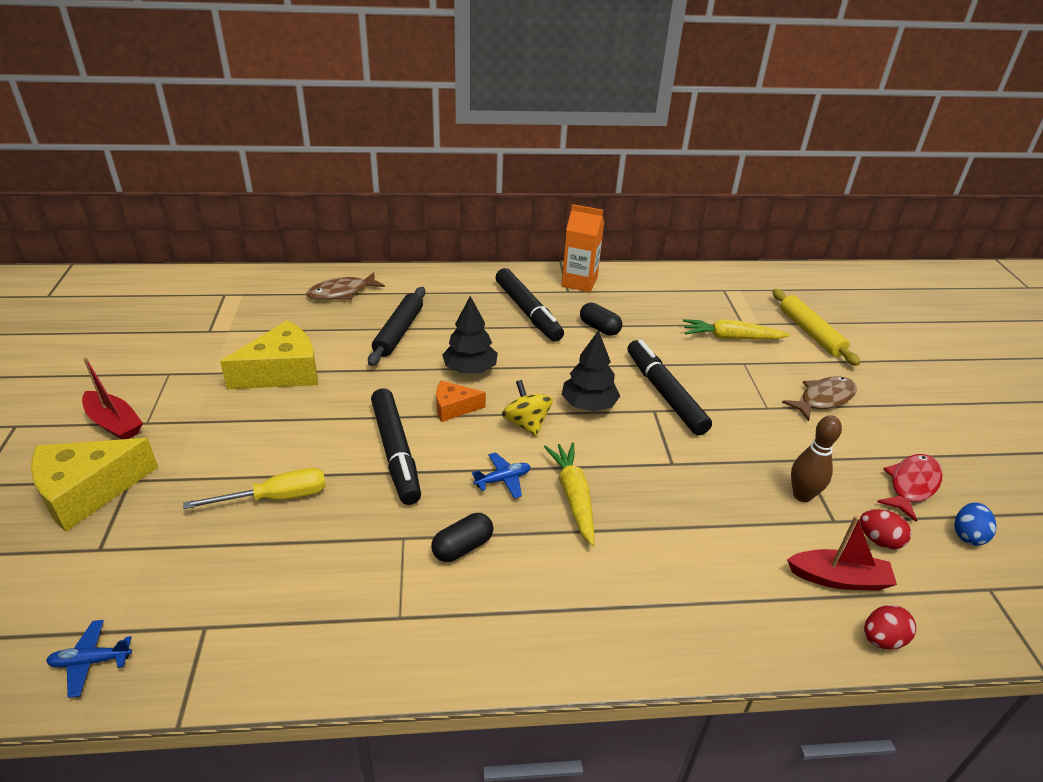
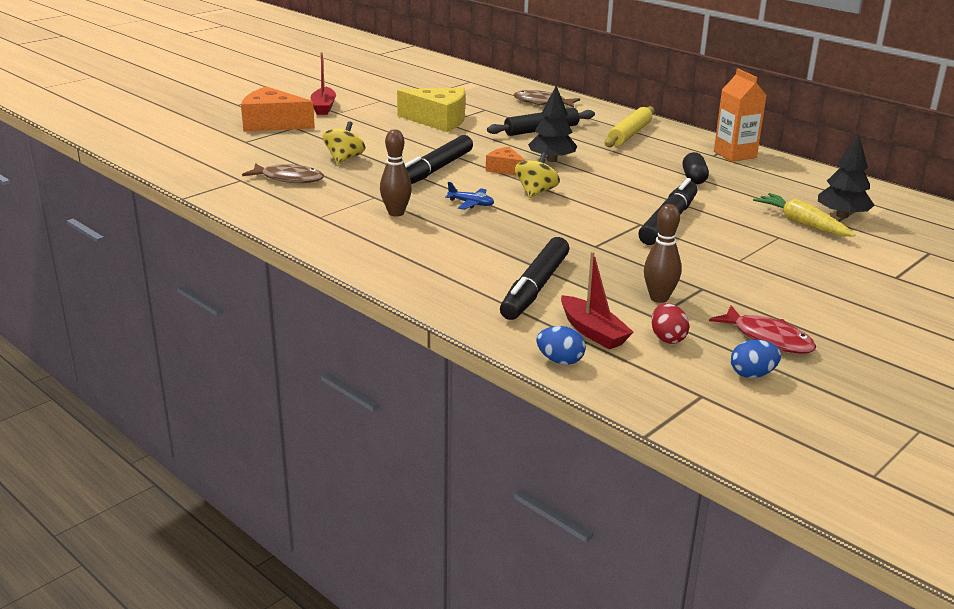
camera: 50 degrees right, 10 degrees down
(88, 491) = (273, 123): yellow cheese -> orange cheese
(91, 661) = (187, 168): blue plane -> none
(276, 497) = (344, 159): yellow screwdriver -> yellow spinning top
(462, 547) = (396, 213): black capsule -> brown bowling pin
(527, 312) = (654, 153): black marker -> black marker (535, 288)
(573, 497) = (497, 227): yellow carrot -> none
(588, 405) = (597, 203): black tree -> black tree (842, 215)
(810, 333) = (895, 250): yellow rolling pin -> yellow rolling pin (629, 134)
(824, 399) = (806, 278): brown fish -> brown fish (289, 179)
(882, 639) = (560, 361): red egg -> blue egg
(911, 485) = (768, 338): red fish -> red fish turned 45 degrees clockwise

